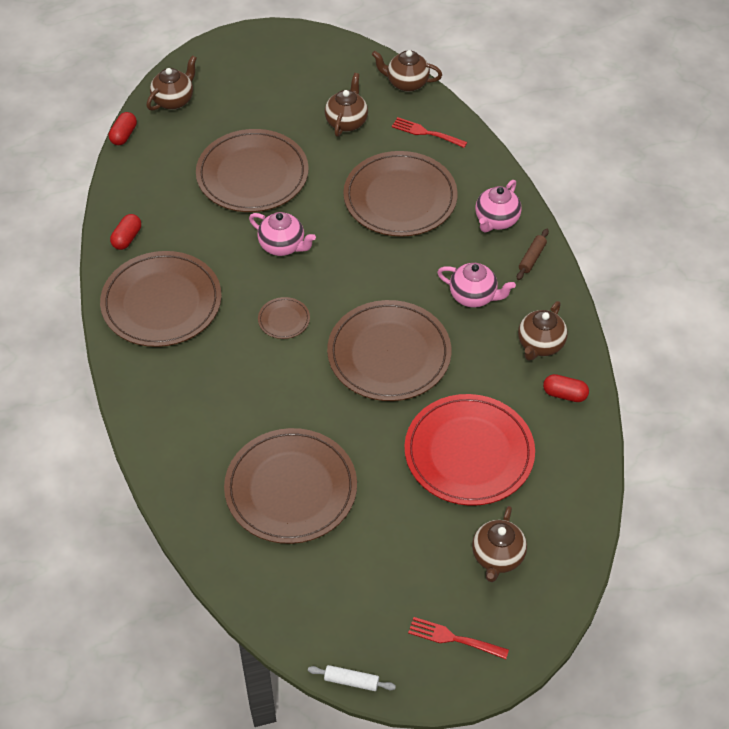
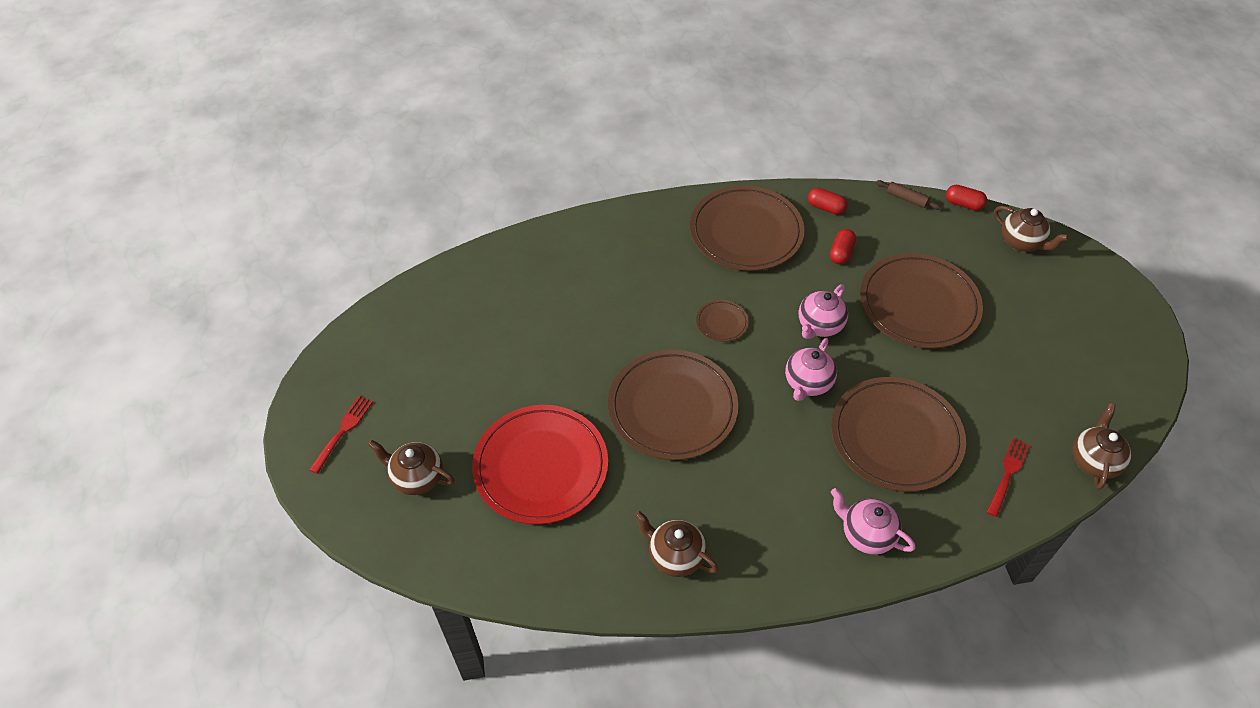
camera: 95 degrees right, 0 degrees up
(291, 489) = (525, 319): brown plate -> none
(346, 122) = (1013, 393): brown teapot -> none
(351, 681) = (327, 352): white rolling pin -> none
(473, 296) = (748, 496): pink teapot -> pink teapot (807, 383)
(532, 258) = (807, 566): brown rolling pin -> brown rolling pin (906, 199)
(564, 394) = (603, 571): red capsule -> red capsule (841, 253)

